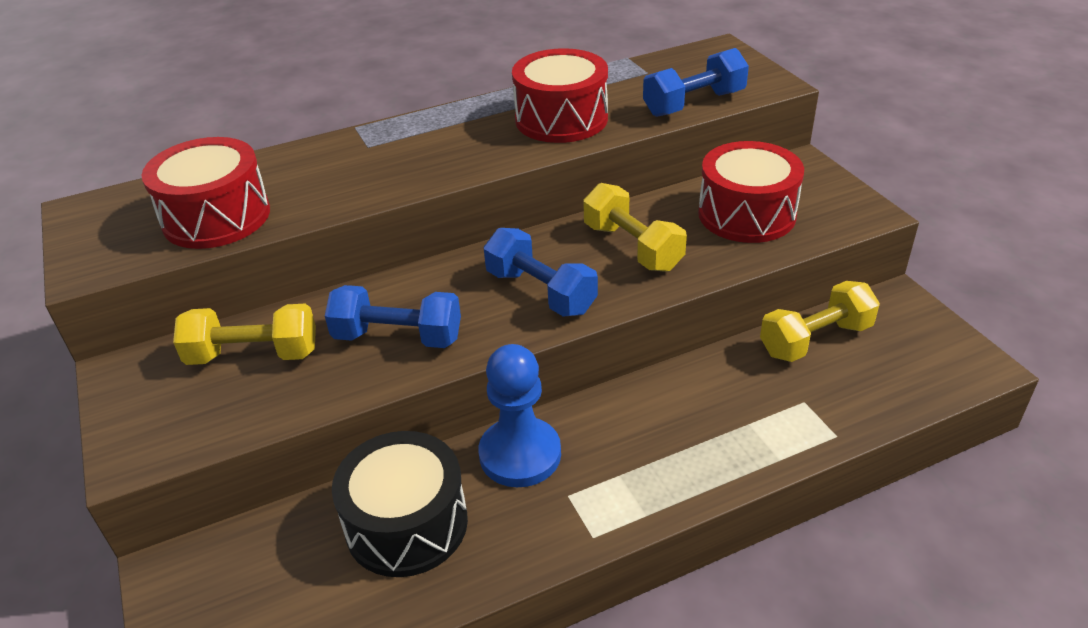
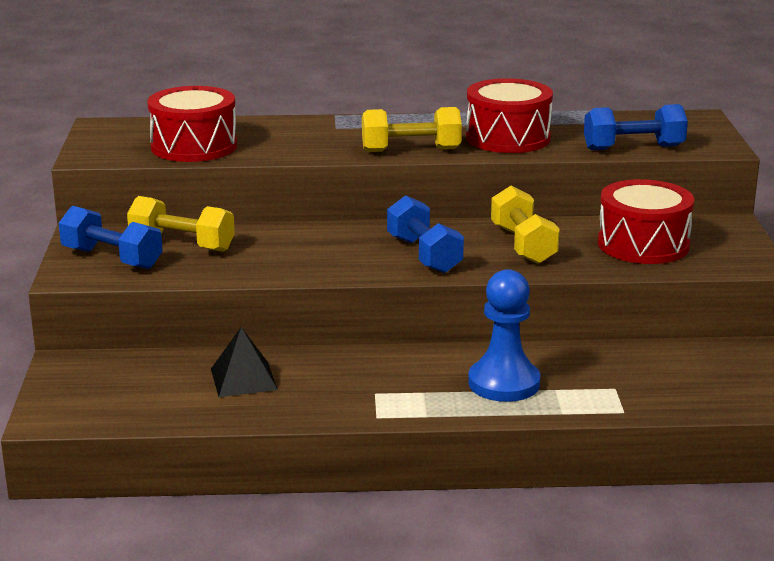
camera: 20 degrees right, 15 degrees down
(398, 337) = (293, 257): blue dumbbell -> blue dumbbell (112, 258)
(406, 524) = (243, 379): black drum -> black pyramid
(520, 454) = (355, 364): blue pawn -> blue pawn (504, 383)
(815, 339) = (661, 356): yellow dumbbell -> yellow dumbbell (411, 150)

